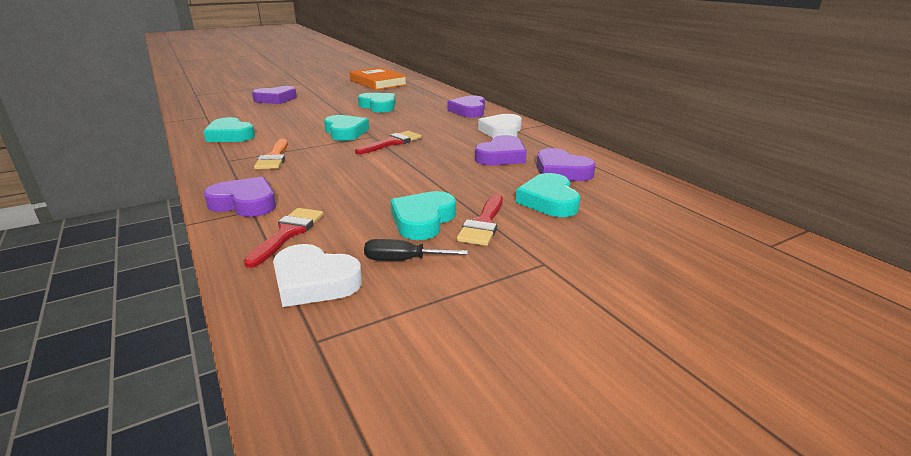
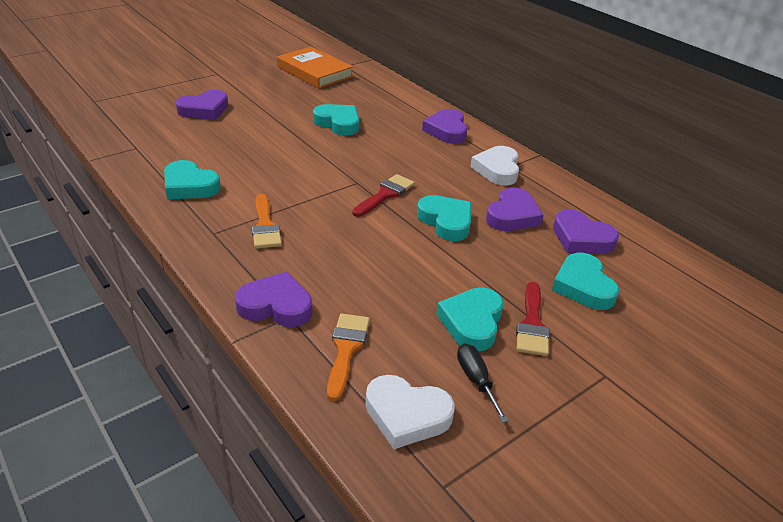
camera: 10 degrees left, 10 degrees up
(288, 233) = (346, 349): red brush -> orange brush
(345, 132) = (323, 176): turquoise heart -> turquoise heart (446, 221)
(403, 260) = (476, 380): black screwdriver -> black screwdriver turned 75 degrees clockwise

